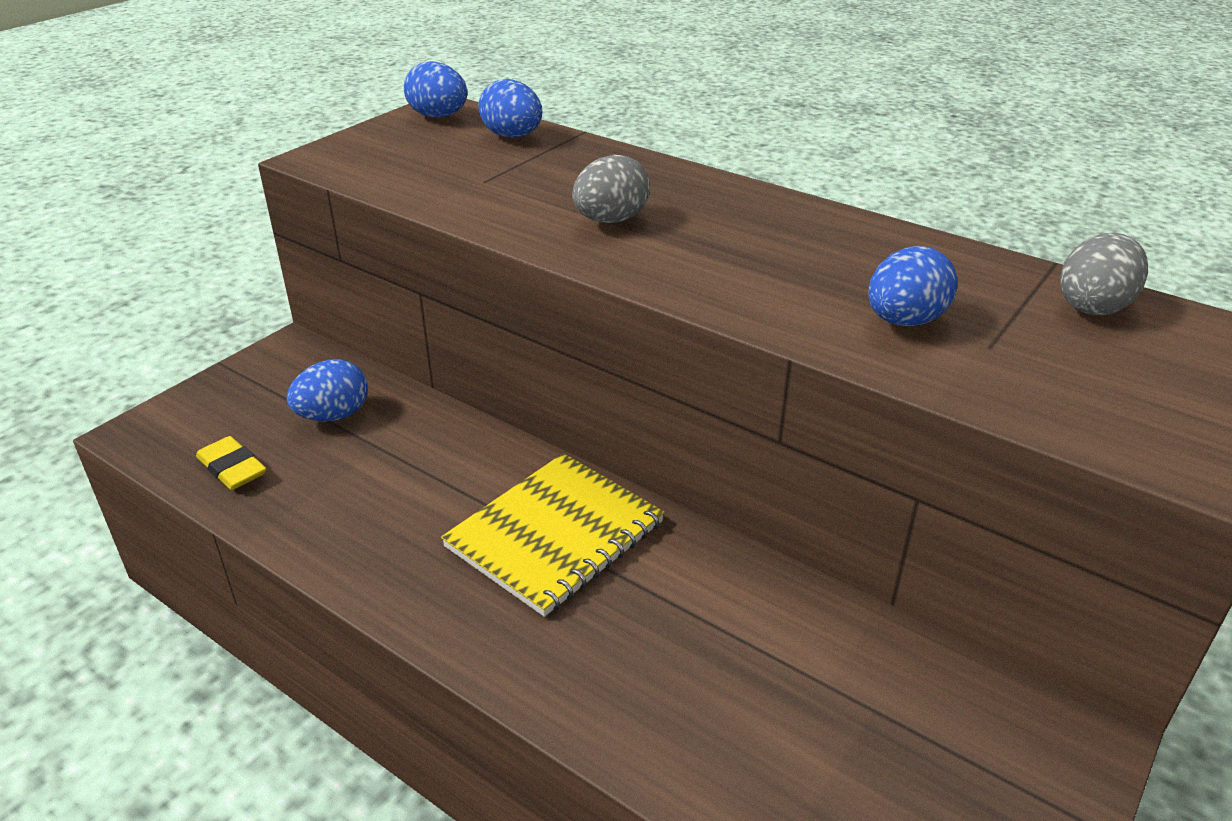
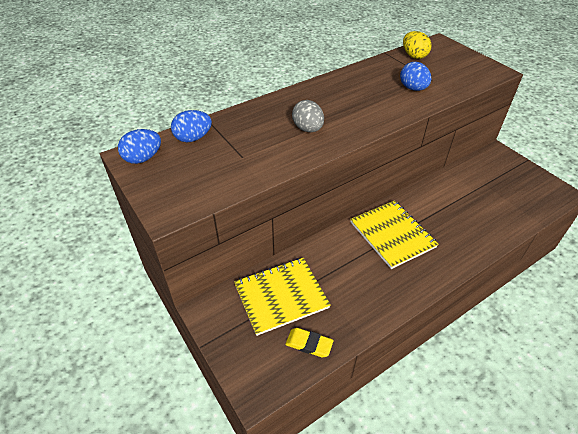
camera: 70 degrees left, 10 degrees up
(232, 468) = (309, 344): yellow eraser -> yellow eraser turned 45 degrees clockwise
(333, 415) = (281, 296): blue egg -> yellow notebook
(1094, 306) = (414, 56): grey egg -> yellow egg

